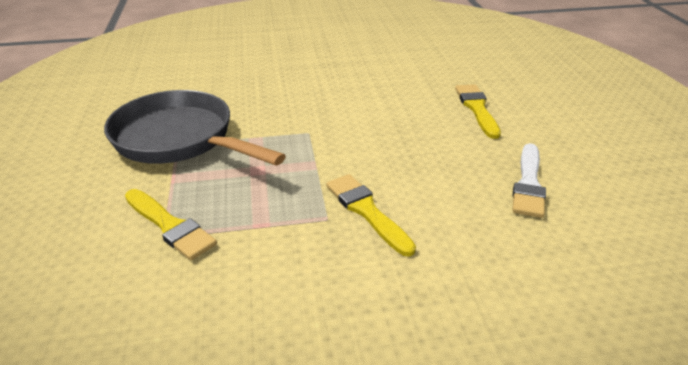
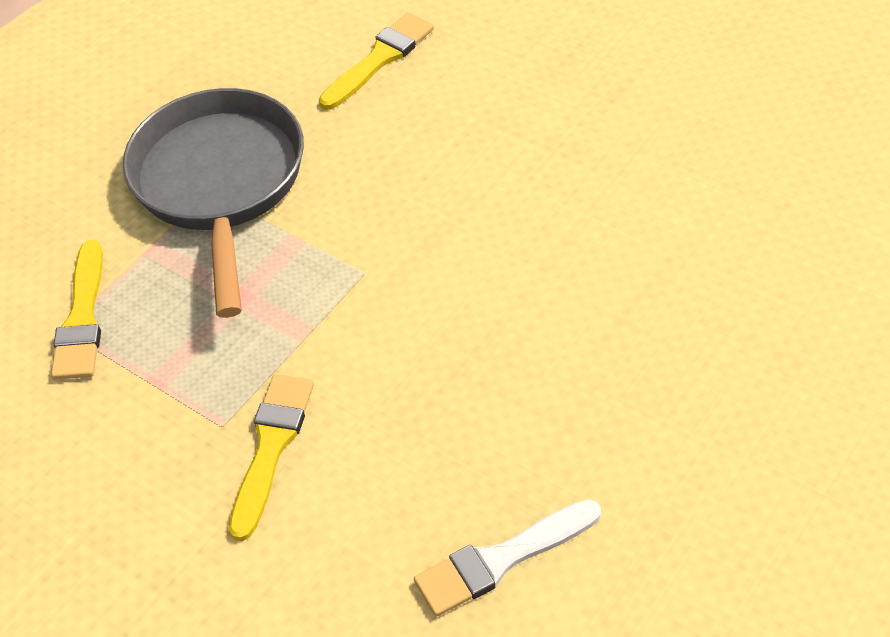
camera: 50 degrees right, 15 degrees up
(477, 108) = (639, 385): yellow brush -> yellow brush (380, 59)

